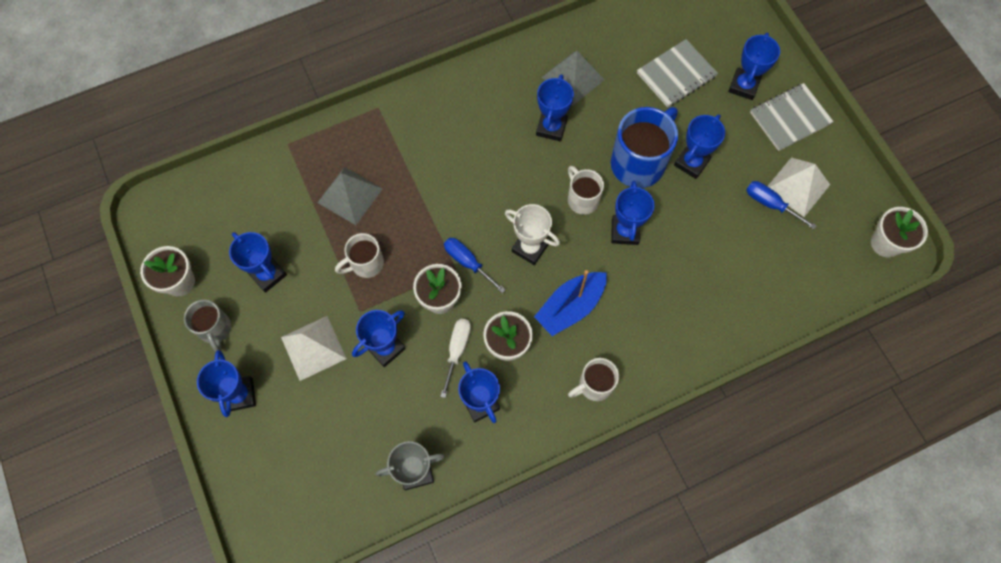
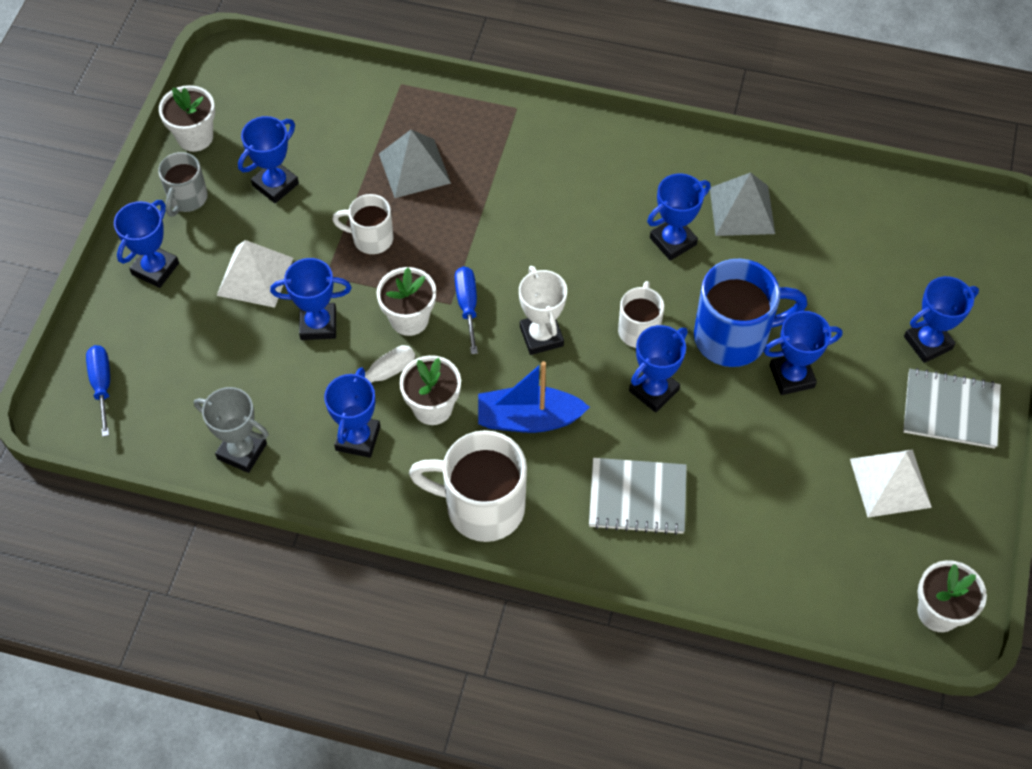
camera: 40 degrees right, 10 degrees down
(267, 274) = (275, 185): blue trophy -> blue trophy turned 45 degrees clockwise
(594, 385) = (482, 507): white mug -> white mug, size x1.74
(676, 75) = (860, 281): grey notebook -> grey notebook (637, 497)
(770, 204) = (841, 477): blue screwdriver -> blue screwdriver (102, 385)

